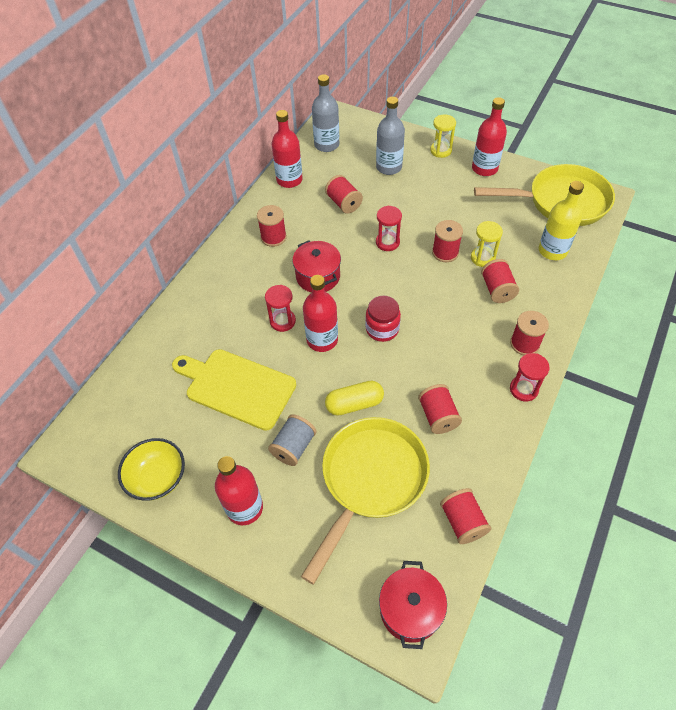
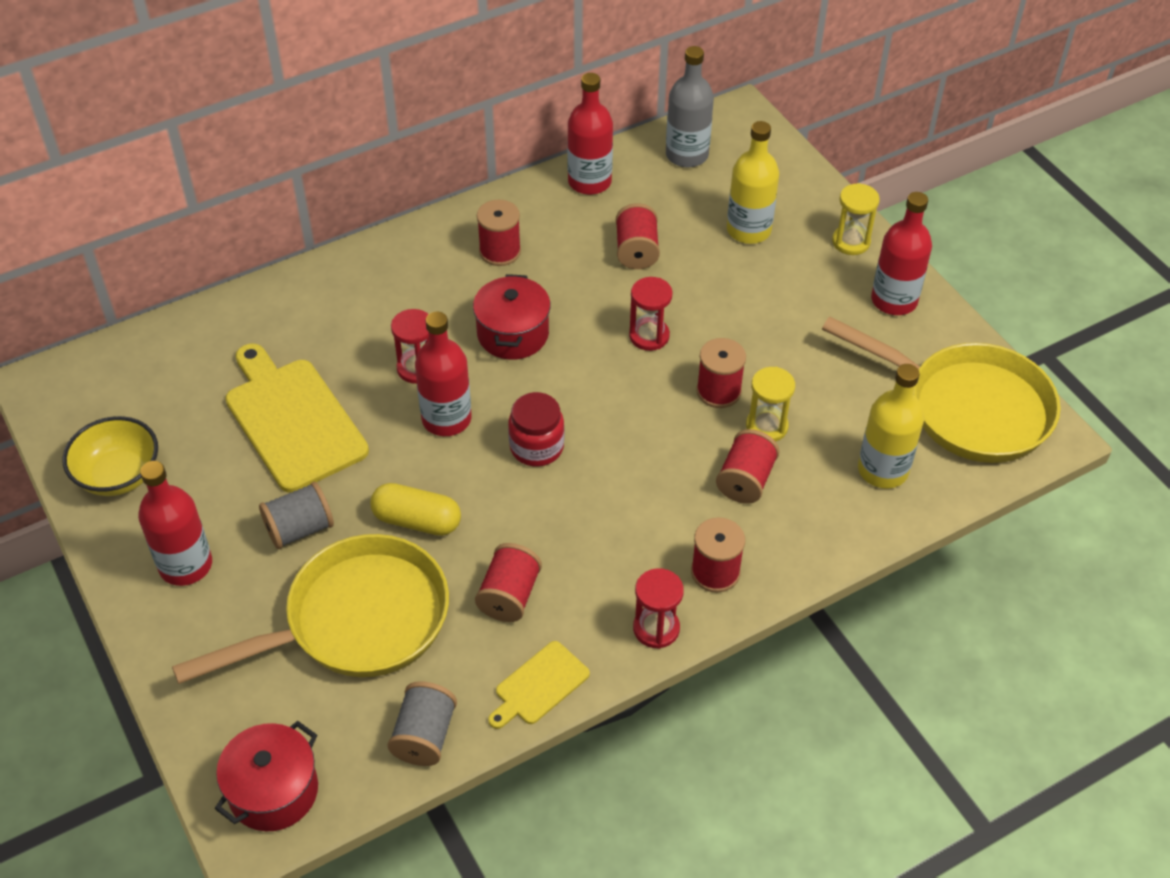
camera: 30 degrees right, 5 degrees down
(389, 167) = (748, 230): grey bottle -> yellow bottle
(462, 521) = (424, 736): red spool -> grey spool
(495, 455) = (539, 686): none -> yellow cutting board

